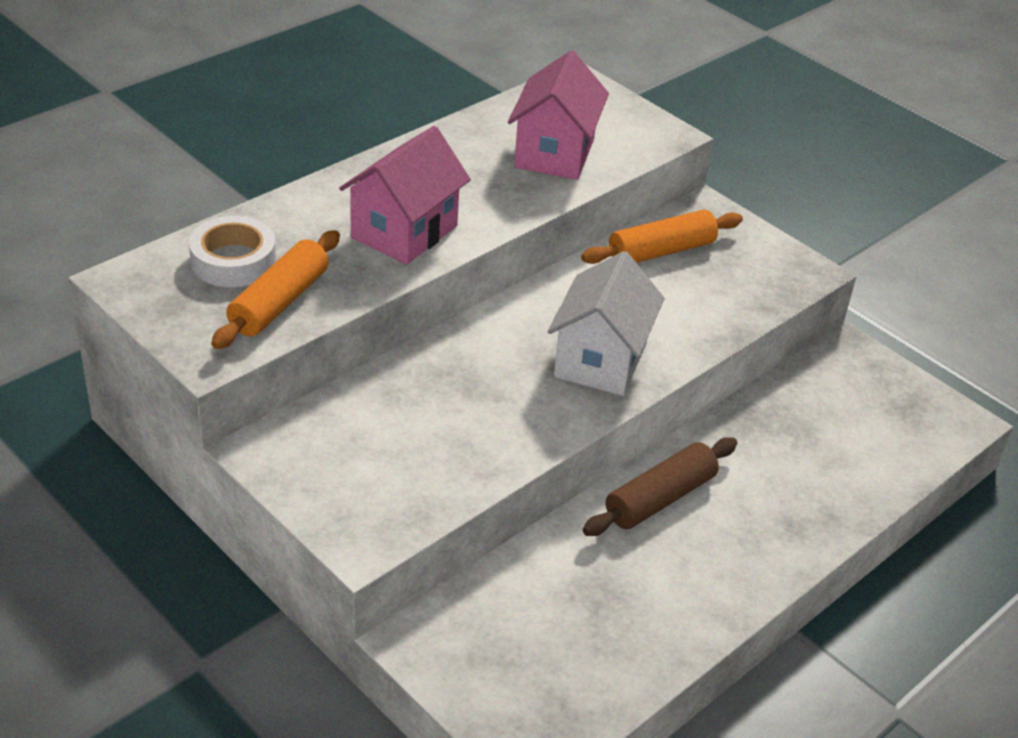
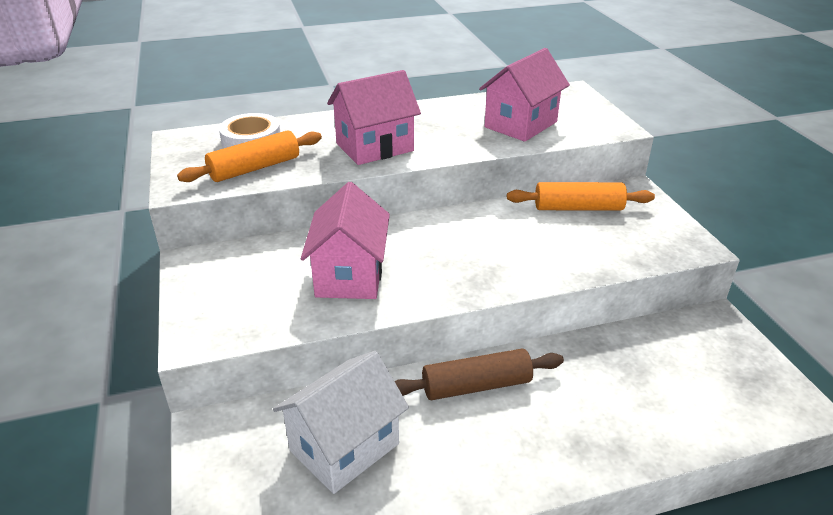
camera: 30 degrees right, 5 degrees down
(471, 413) = (349, 275): none -> pink house
(600, 360) = (475, 266): white house -> white house (344, 447)

